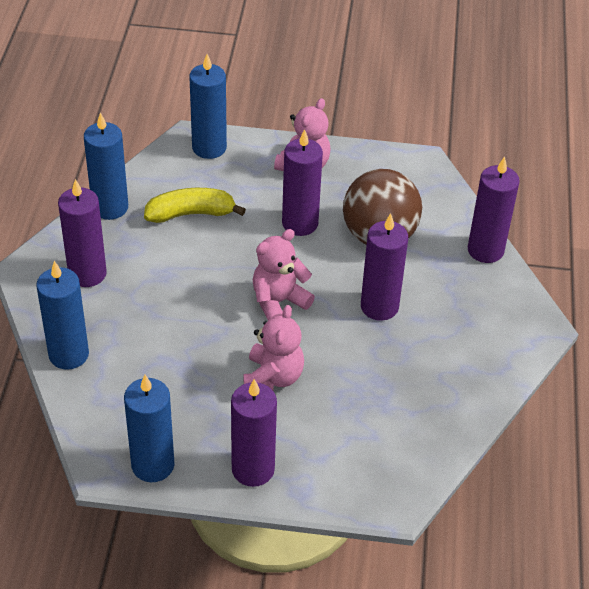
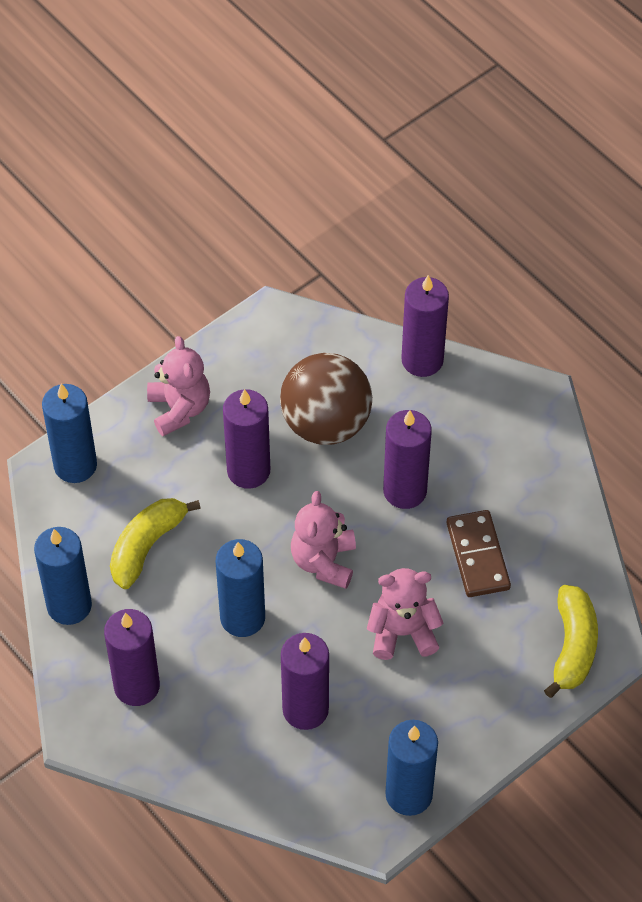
camera: 45 degrees left, 10 degrees up
(69, 354) = (221, 771): blue candle -> blue candle (242, 618)
(253, 469) = (483, 723): purple candle -> purple candle (305, 709)
(273, 377) = (402, 632): pink teddy bear -> pink teddy bear turned 60 degrees counterclockwise
(370, 479) = (572, 646): none -> yellow banana
(377, 377) = (478, 556): none -> brown domino

